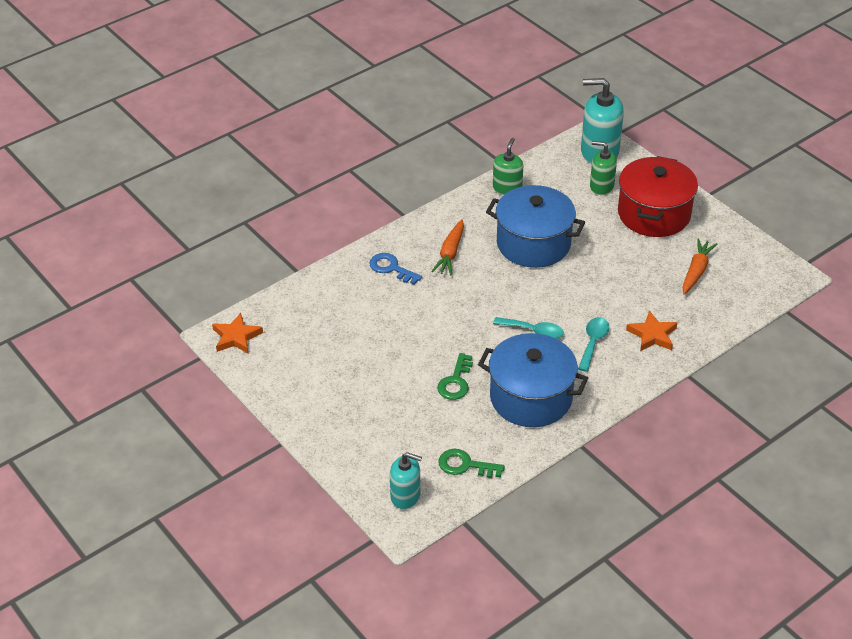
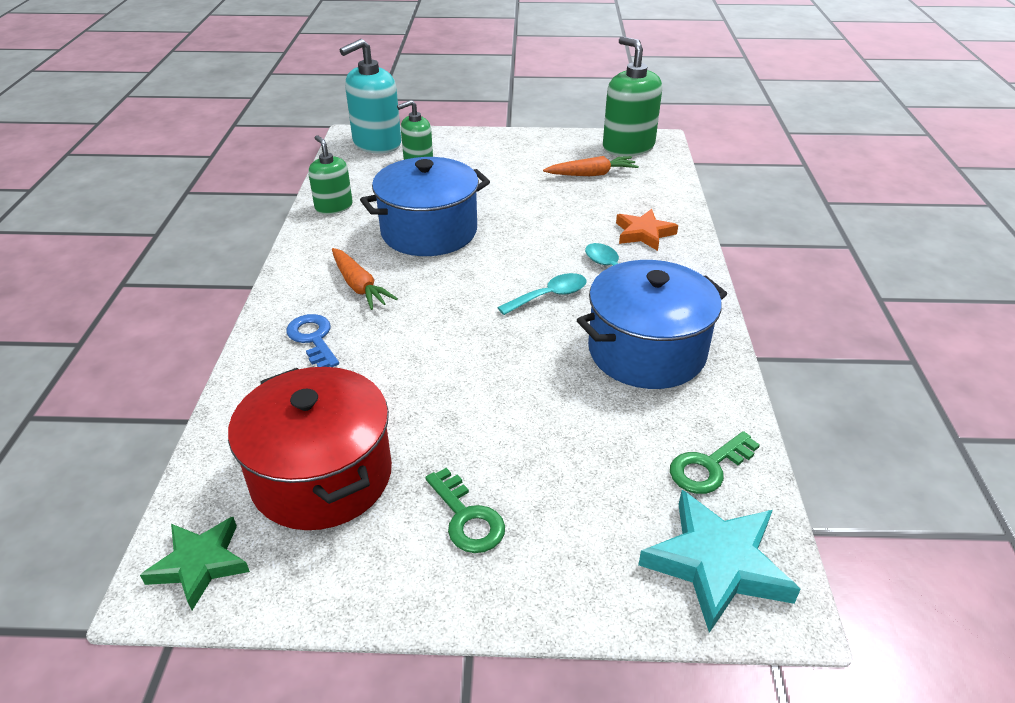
camera: 50 degrees left, 5 degrees down
(236, 337) = (200, 564): orange star -> green star
(391, 268) = (313, 339): blue key -> blue key turned 75 degrees clockwise
(405, 496) = (717, 563): turquoise soap dispenser -> turquoise star
(456, 381) = (557, 393): green key -> green key (467, 518)
(654, 214) = (492, 158): red pot -> red pot (322, 476)
(696, 271) = (591, 174): orange carrot -> orange carrot turned 105 degrees clockwise
(761, 267) = (628, 147): none -> green soap dispenser

